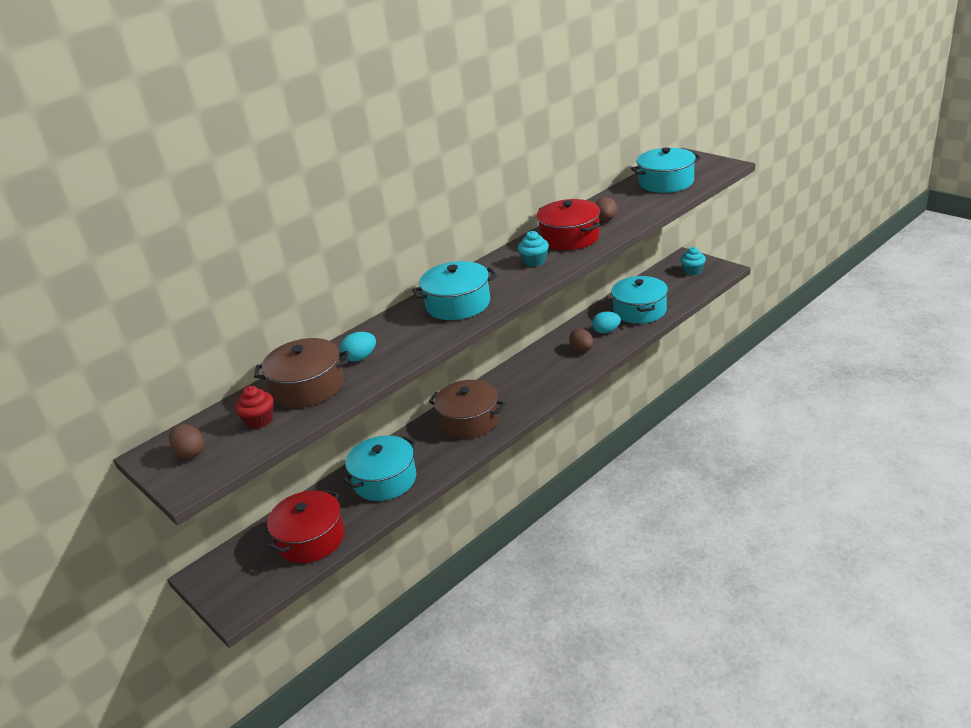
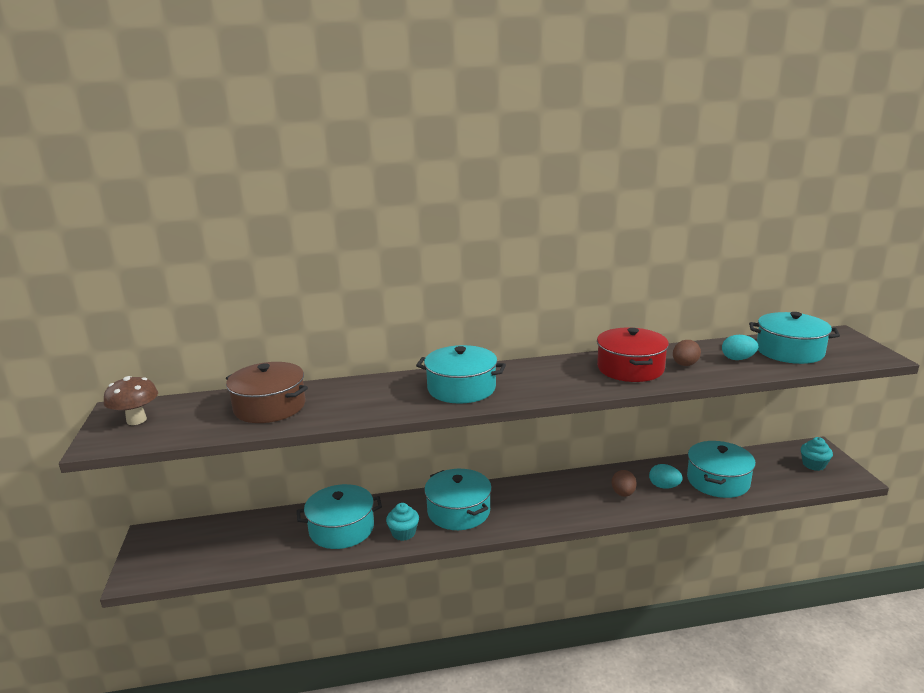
camera: 30 degrees right, 10 degrees down
(190, 453) = (136, 420): brown egg -> brown mushroom
(259, 420) = (206, 417): red cupcake -> none
(311, 538) = (240, 549): red pot -> none
(360, 358) = (334, 400): turquoise egg -> turquoise egg (738, 359)
(469, 420) = (458, 511): brown pot -> turquoise pot
(534, 261) = (571, 377): turquoise cupcake -> turquoise cupcake (403, 533)

